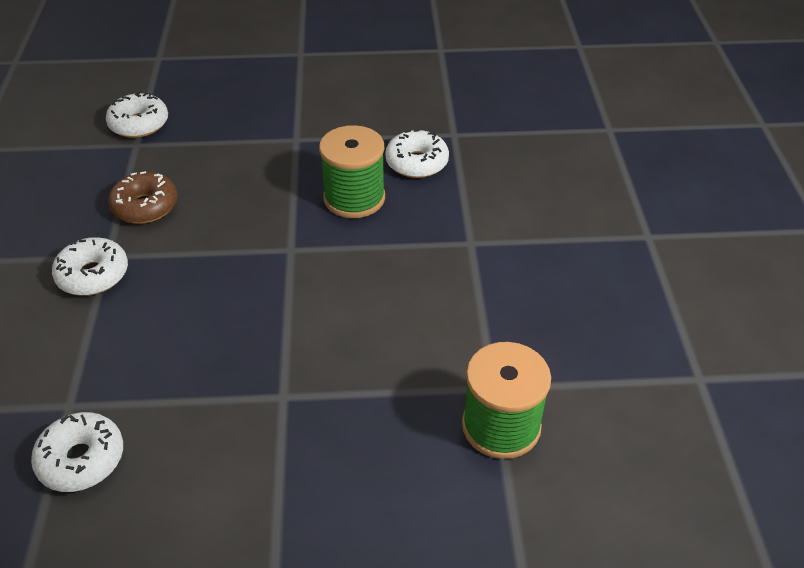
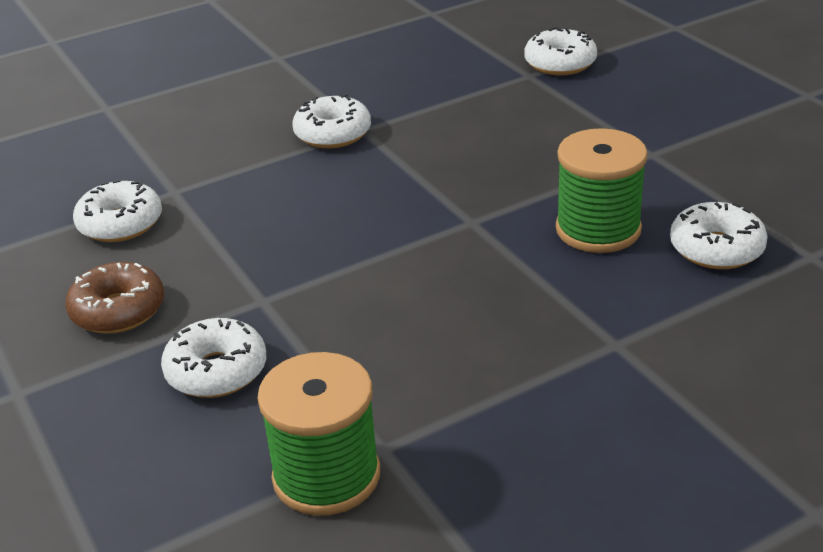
camera: 65 degrees right, 10 degrees down
(145, 206) = (447, 118): brown donut -> brown donut (118, 310)
(347, 452) = (216, 371): none -> white donut

